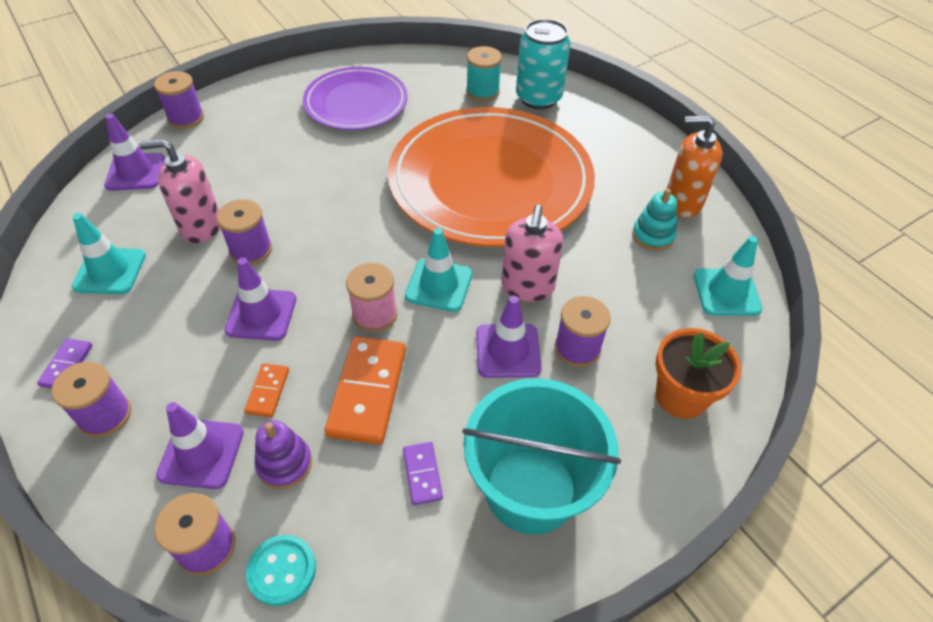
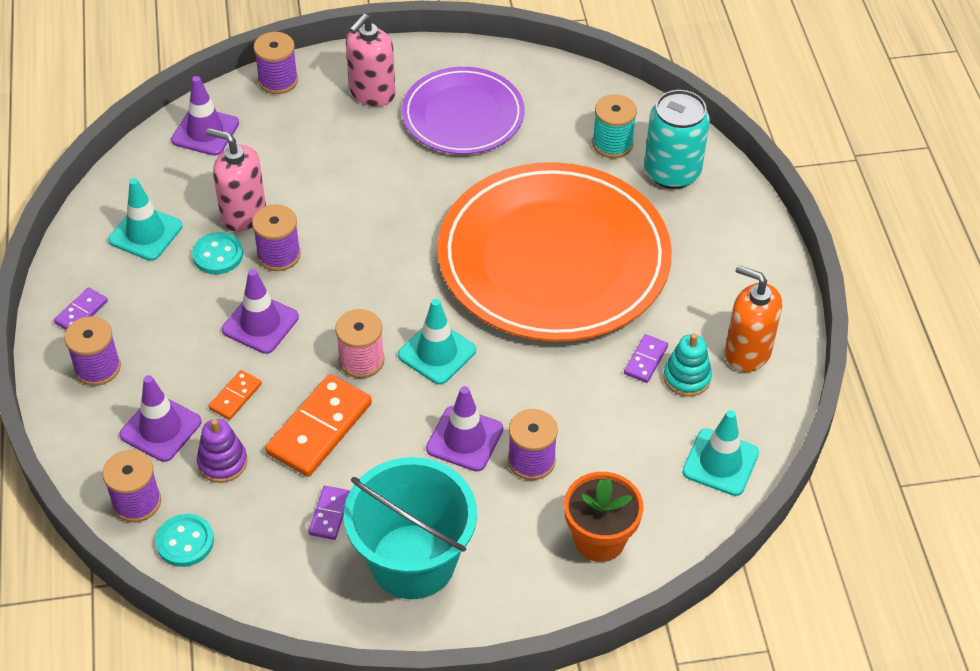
camera: 25 degrees right, 0 degrees up
(191, 268) = (218, 255): none -> turquoise button
(527, 287) = (521, 385): pink soap dispenser -> pink soap dispenser (372, 93)
(612, 233) = (645, 360): none -> purple domino

